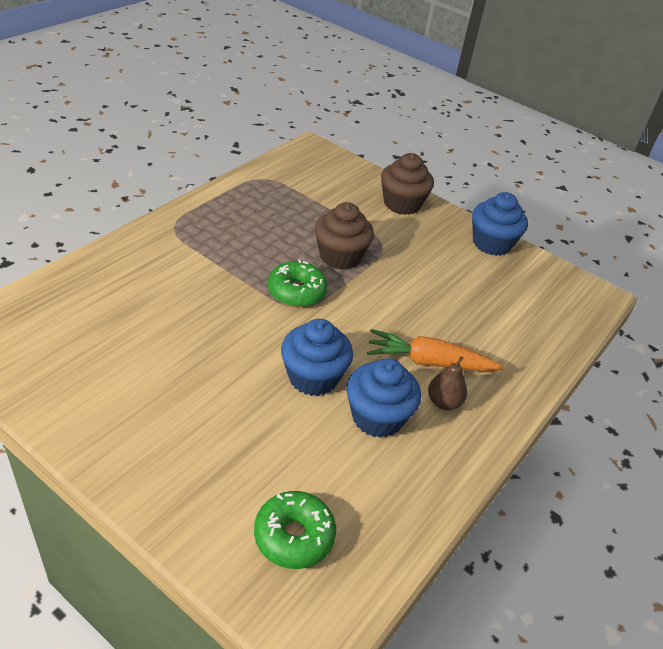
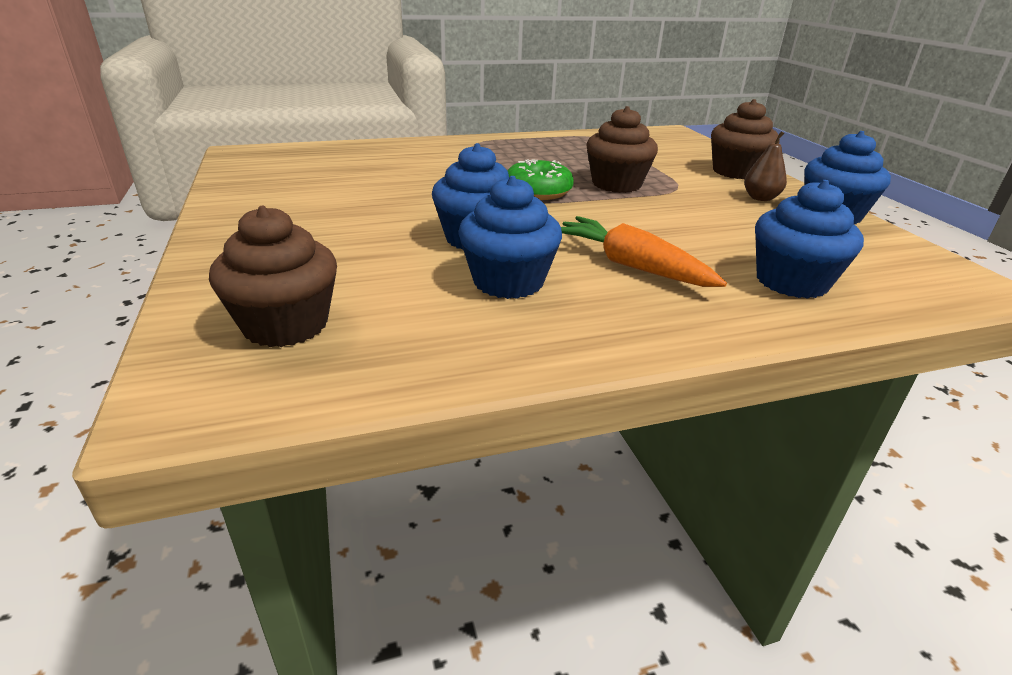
camera: 40 degrees right, 10 degrees down
(294, 536) = (286, 325): green donut -> brown cupcake
(443, 402) = (610, 297): brown pear -> brown pear (760, 198)
(517, 336) = (791, 282): none -> blue cupcake

